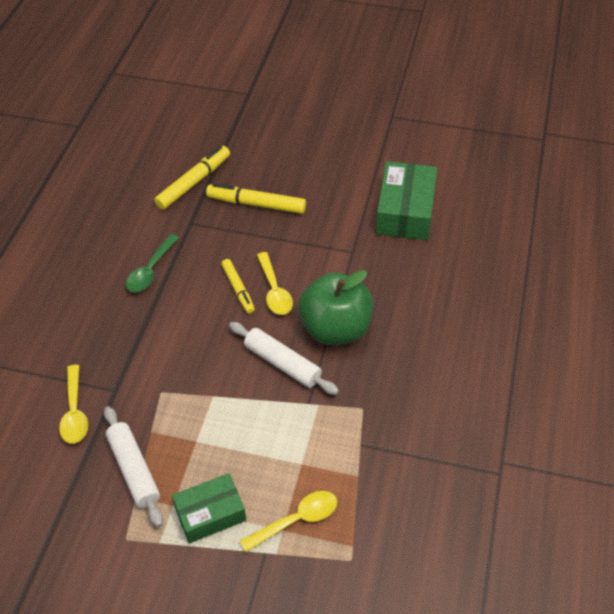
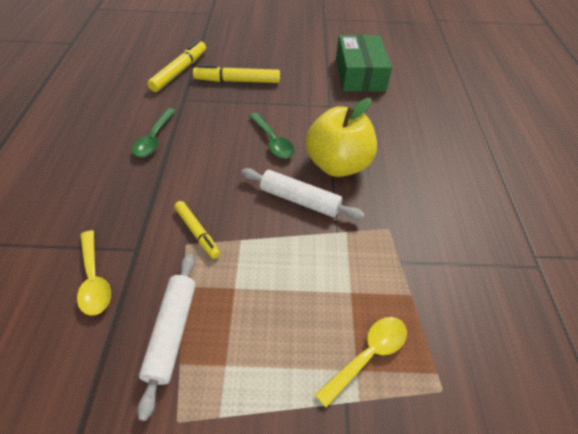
camera: 15 degrees left, 0 degrees up
(134, 470) = (172, 332): white rolling pin -> white rolling pin turned 45 degrees clockwise
(210, 514) = (271, 367): green box -> none
(238, 289) = (239, 144): yellow marker -> yellow marker (197, 232)
(274, 291) = (273, 141): yellow spoon -> green spoon
(335, 329) = (337, 165): green apple -> yellow apple

